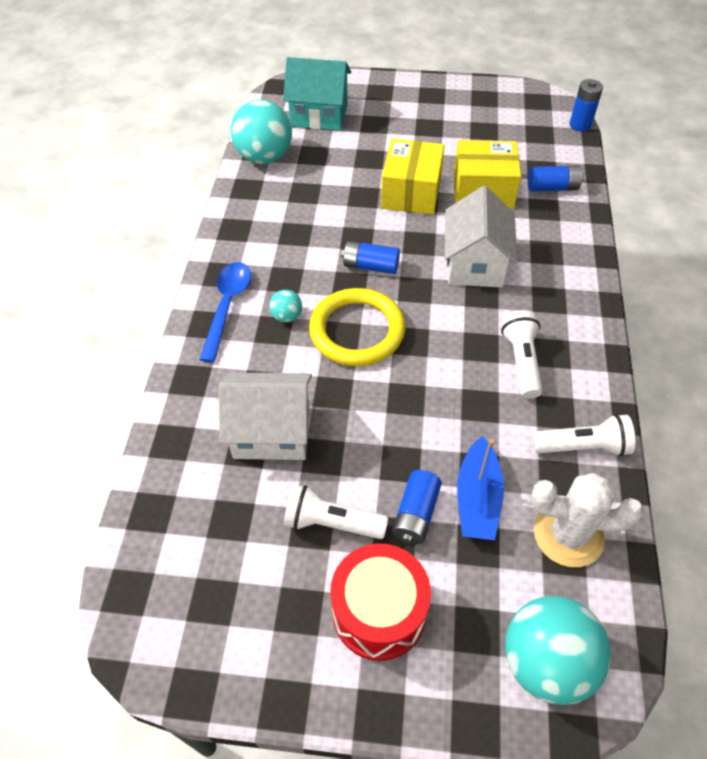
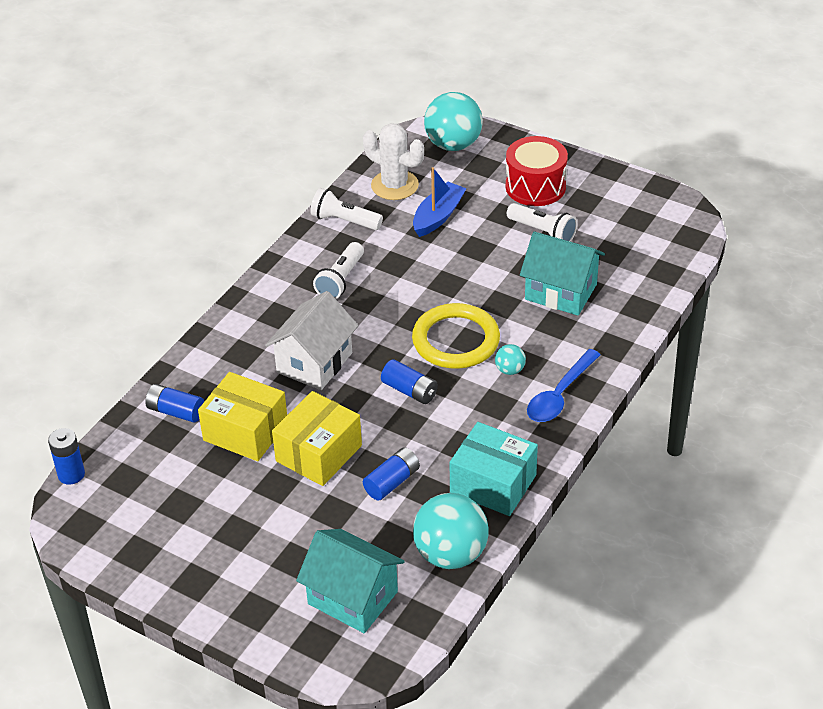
camera: 155 degrees left, 10 degrees down
(255, 212) = (493, 484): none -> turquoise box
(272, 432) = (560, 292): white house -> turquoise house
(415, 514) = (484, 220): blue battery -> blue battery (392, 482)

